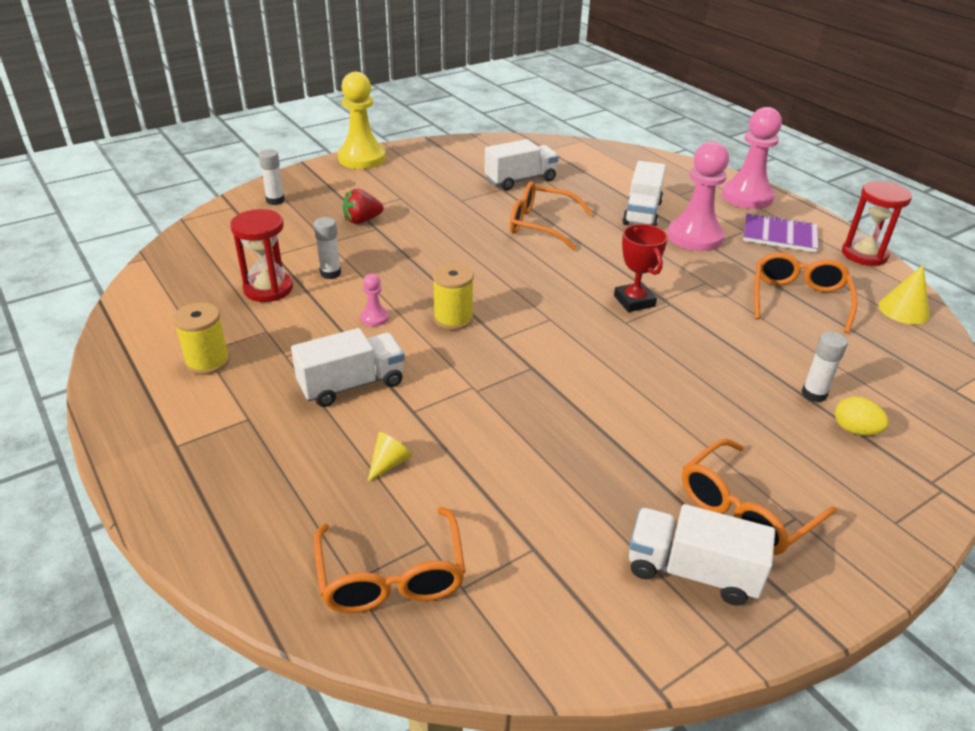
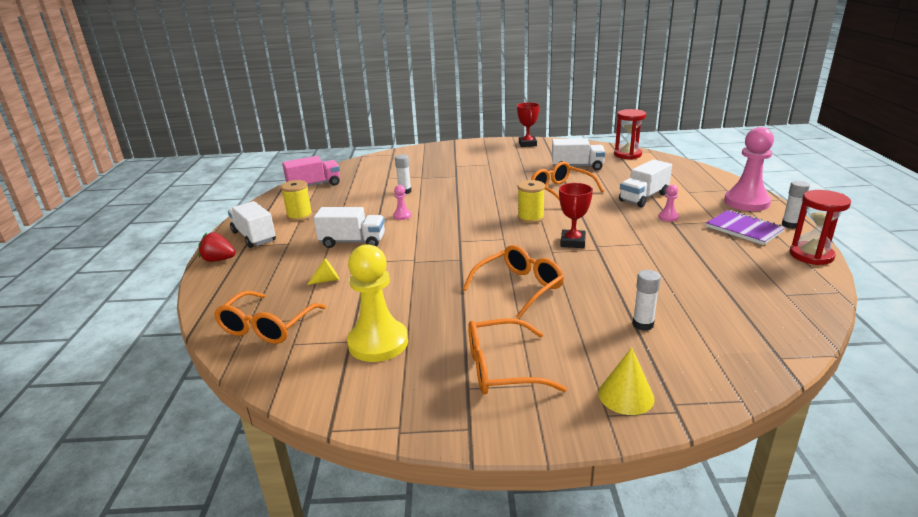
camera: 35 degrees right, 10 degrees down
(164, 296) = (314, 185): none -> pink truck
(268, 289) = (365, 192): red hourglass -> red hourglass (627, 155)
(275, 200) = (417, 155): white glue stick -> white glue stick (790, 225)
(362, 158) = (490, 142): yellow pawn -> yellow pawn (378, 343)
(362, 221) = (452, 171): red strawberry -> red strawberry (219, 260)
(418, 153) = (527, 144): none -> red trophy
(453, 319) = (444, 226): yellow spool -> yellow spool (530, 218)
(692, 571) = (424, 385): white truck -> white truck (254, 237)
(695, 237) = (668, 217): pink pawn -> pink pawn, size x0.44
(798, 299) = (707, 269): orange glasses -> orange glasses (519, 287)
(855, 430) = (648, 354): yellow egg -> none
(904, 310) = (801, 297): yellow cone -> yellow cone (626, 395)

